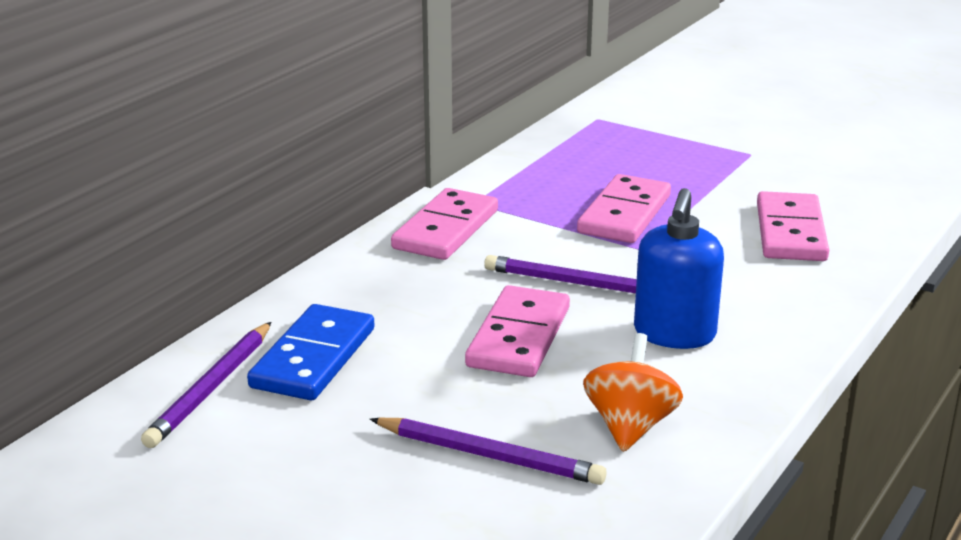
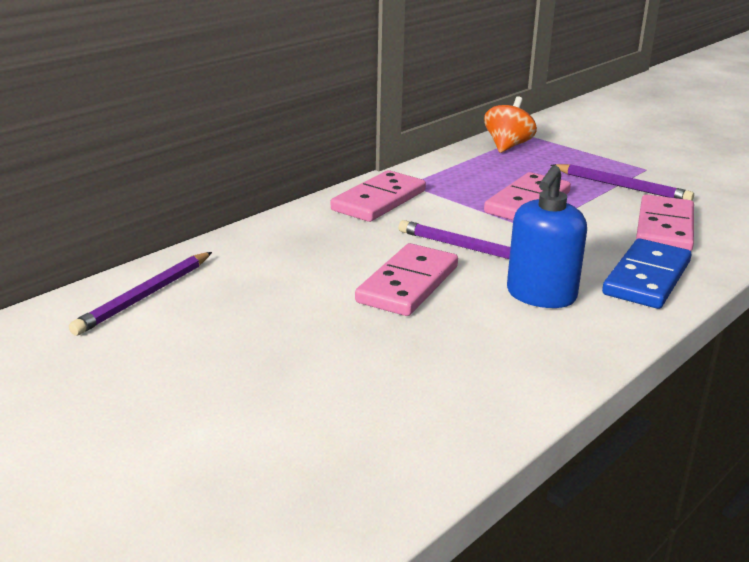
camera: 10 degrees right, 0 degrees up
(313, 358) = (235, 282): blue domino -> blue domino (646, 278)
(490, 456) = (348, 374): purple pencil -> purple pencil (622, 186)
(630, 426) = (478, 365): orange spinning top -> orange spinning top (507, 146)

